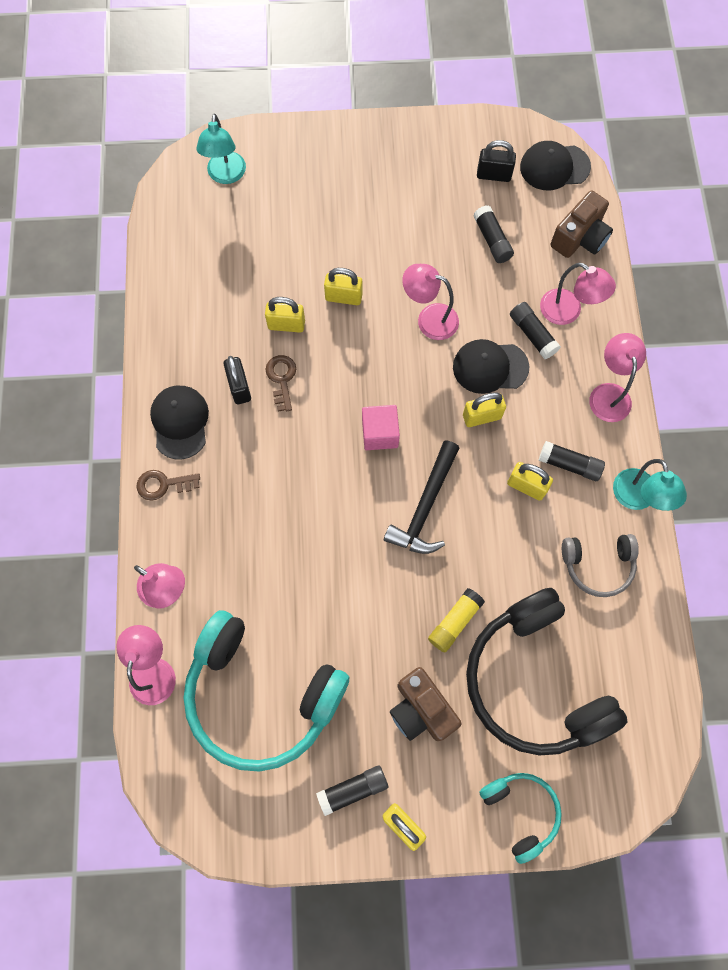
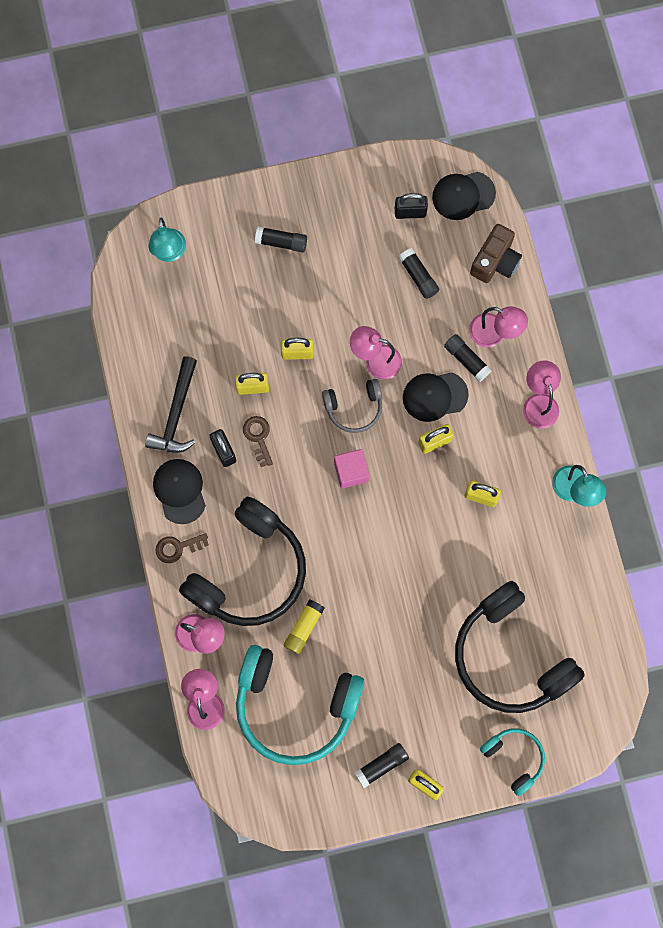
camera: 10 degrees left, 5 degrees up
(240, 525) = (249, 571): none -> black headphones
(421, 709) = (424, 694): brown camera -> none
(425, 507) = (400, 528): black hammer -> black hammer (176, 414)
(455, 622) = (439, 620): yellow glue stick -> yellow glue stick (304, 628)
(569, 464) = (514, 471): black glue stick -> black glue stick (281, 242)
(598, 565) = (548, 553): grey headphones -> grey headphones (354, 408)

